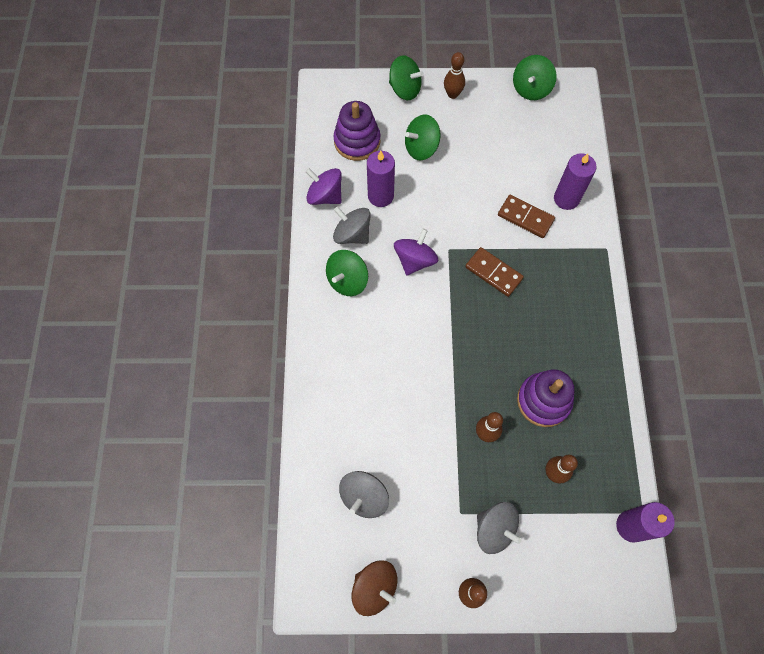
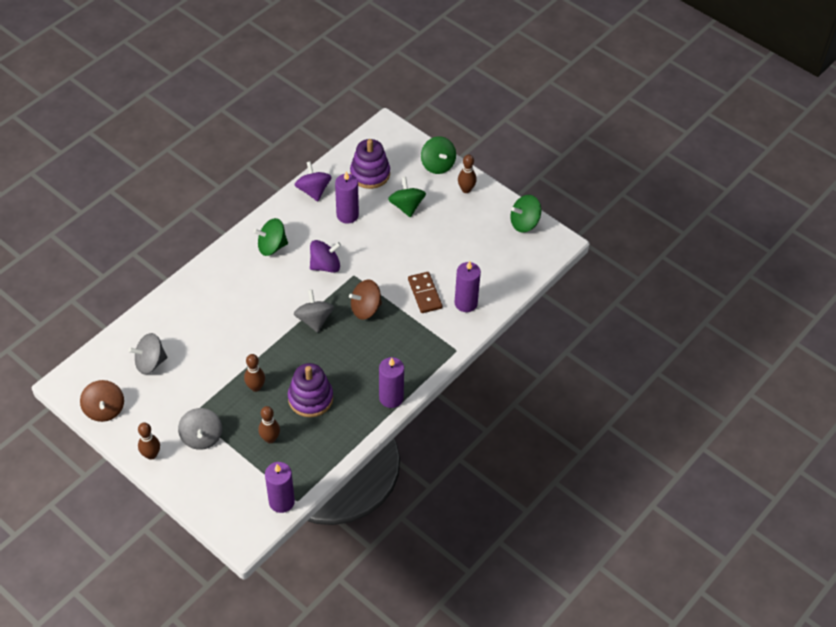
camera: 40 degrees right, 15 degrees down
(352, 234) = (304, 223): grey spinning top -> grey spinning top (314, 320)
(421, 148) = (406, 206): green spinning top -> green spinning top turned 60 degrees clockwise
(493, 273) = (365, 309): brown domino -> brown spinning top
(606, 339) = (391, 398): none -> purple candle

